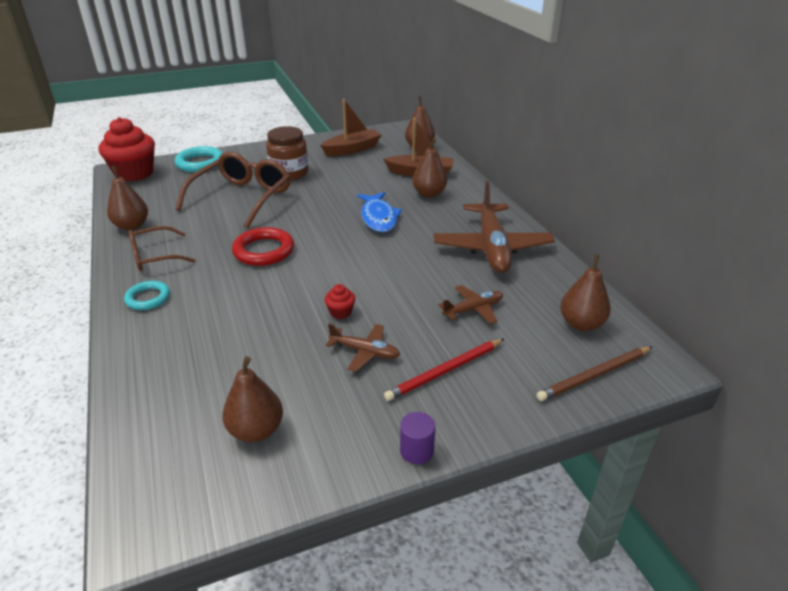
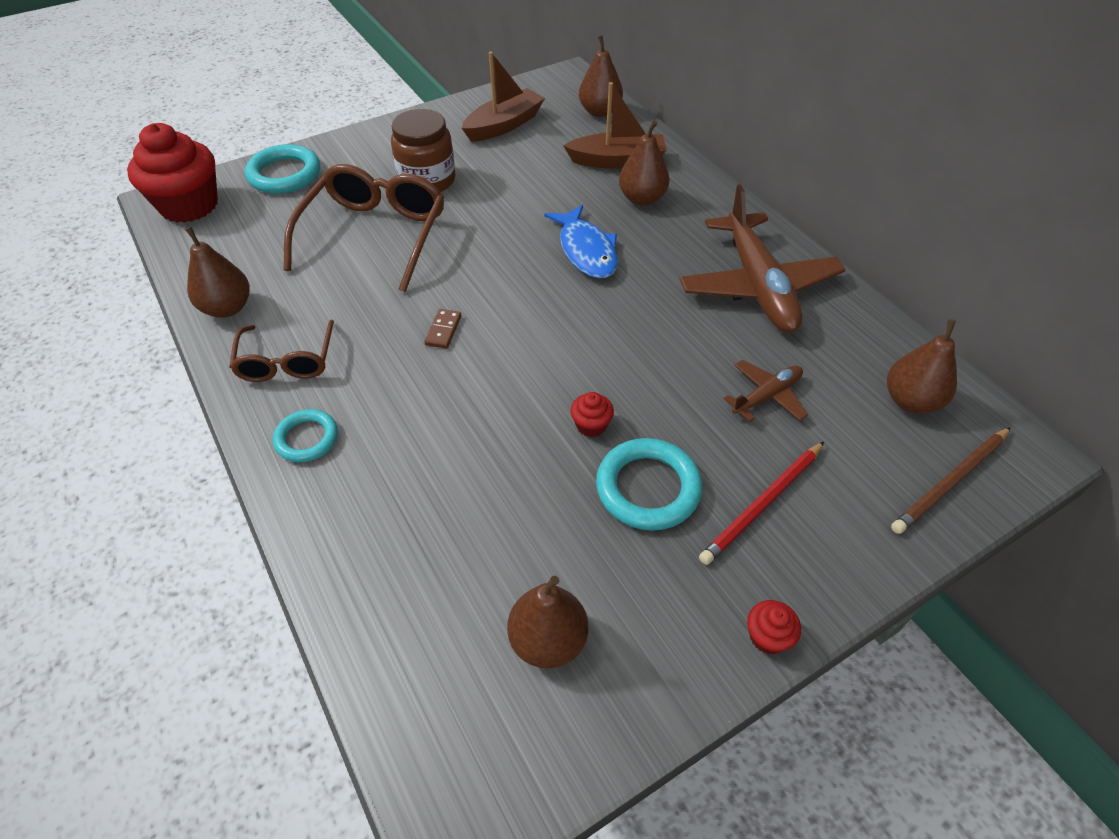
camera: 10 degrees left, 15 degrees up
(155, 256) = (287, 361): brown glasses -> brown glasses turned 60 degrees counterclockwise
(264, 251) = (443, 330): red ring -> brown domino
(365, 352) = (648, 488): brown plane -> turquoise ring
(416, 451) = (767, 636): purple cylinder -> red cupcake

